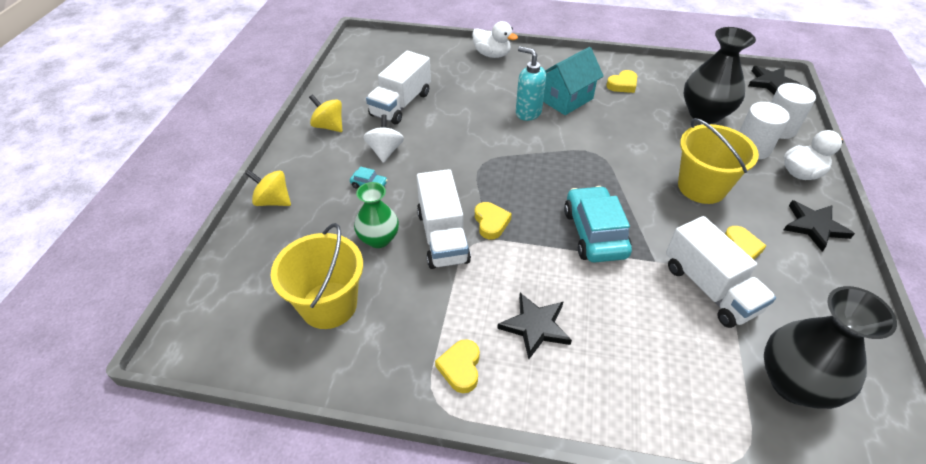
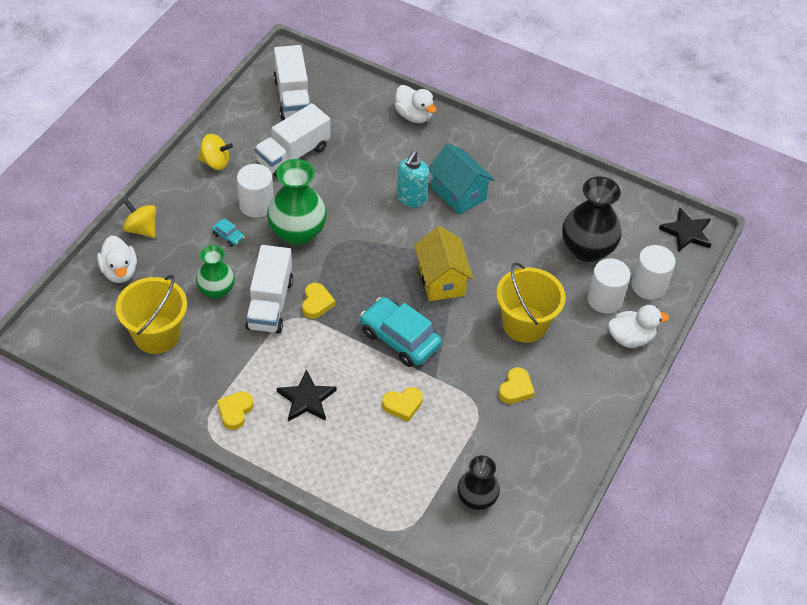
camera: 15 degrees right, 5 degrees up
(261, 249) = (119, 271): none -> white duck
(329, 126) = (215, 162): yellow spinning top -> yellow spinning top turned 135 degrees clockwise
(385, 151) = (256, 205): white spinning top -> white cylinder
(437, 164) = (297, 232): none -> green vase
(528, 113) = (411, 199): turquoise soap dispenser -> turquoise soap dispenser turned 120 degrees counterclockwise
(566, 99) = (458, 193): turquoise house -> turquoise house turned 75 degrees clockwise
(595, 233) = (400, 338): turquoise car -> turquoise car turned 60 degrees counterclockwise
(599, 170) = (441, 280): none -> yellow house
(622, 85) = (527, 191): yellow heart -> yellow heart (402, 405)
(709, 288) = (464, 412): white truck -> white truck (292, 98)
(794, 383) = (476, 498): black vase -> black vase, size x0.63
(814, 226) = (598, 390): black star -> none

